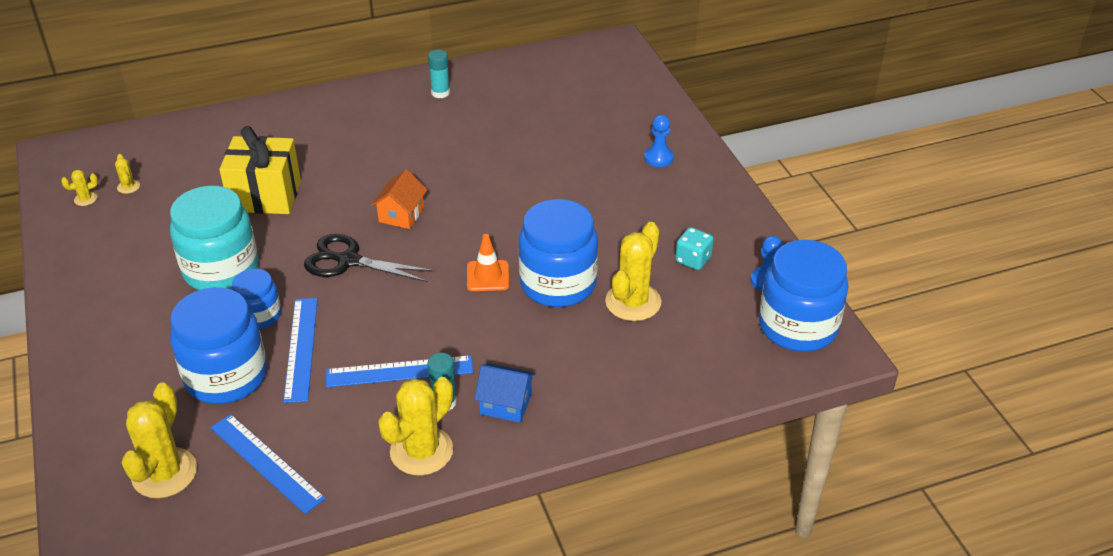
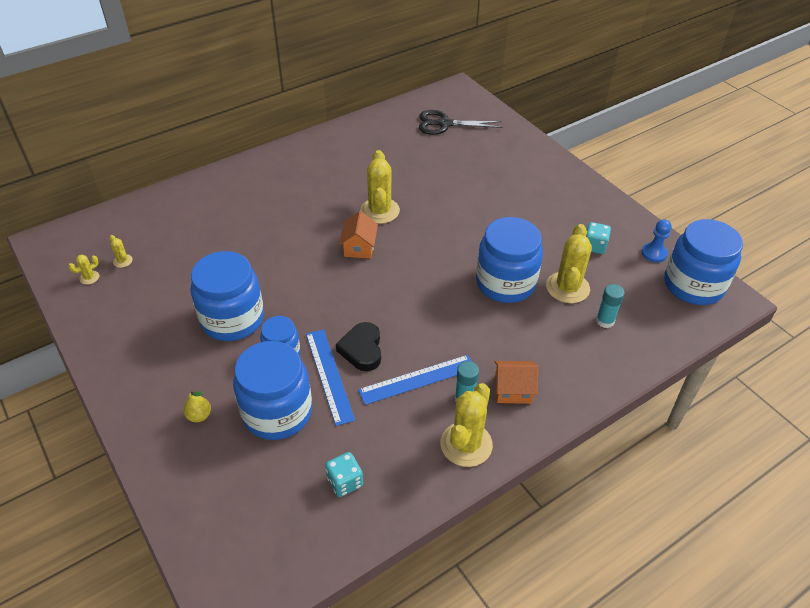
camera: 15 degrees left, 5 degrees up
(141, 364) = (199, 416): none -> yellow pear
(164, 473) = (261, 511): yellow cactus -> yellow cactus (379, 211)
(221, 269) = (232, 319): turquoise jar -> blue jar
(265, 196) = (242, 250): yellow gift -> none
(267, 462) = (345, 482): blue ruler -> turquoise dice
(348, 261) = (334, 293): black scissors -> black scissors (444, 124)
(351, 328) = (362, 349): none -> black heart
(440, 93) = (345, 144): turquoise glue stick -> turquoise glue stick (605, 321)
(488, 276) = (449, 286): orange traffic cone -> none
(506, 404) = (513, 390): blue house -> orange house
(658, 158) = (531, 171): blue pawn -> none

